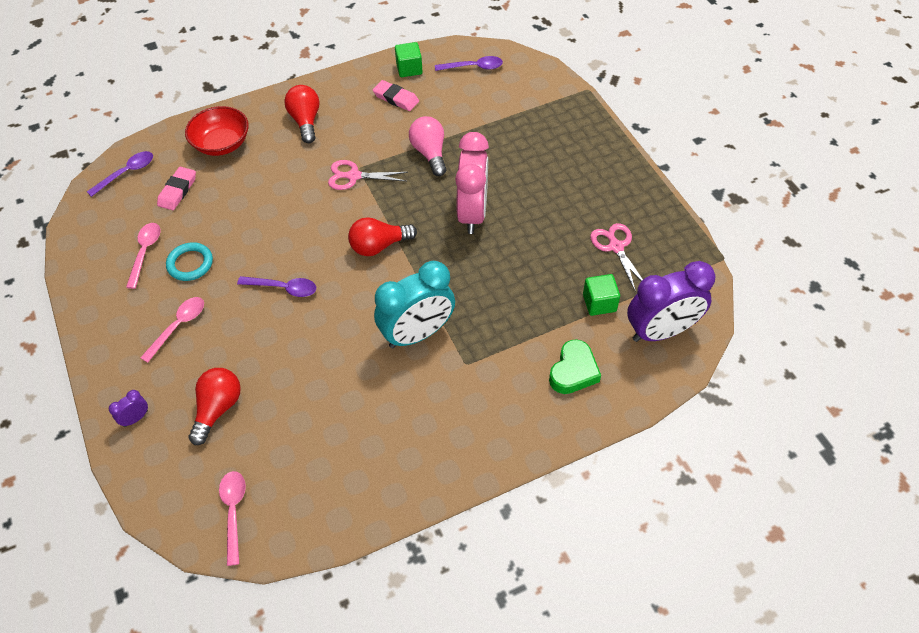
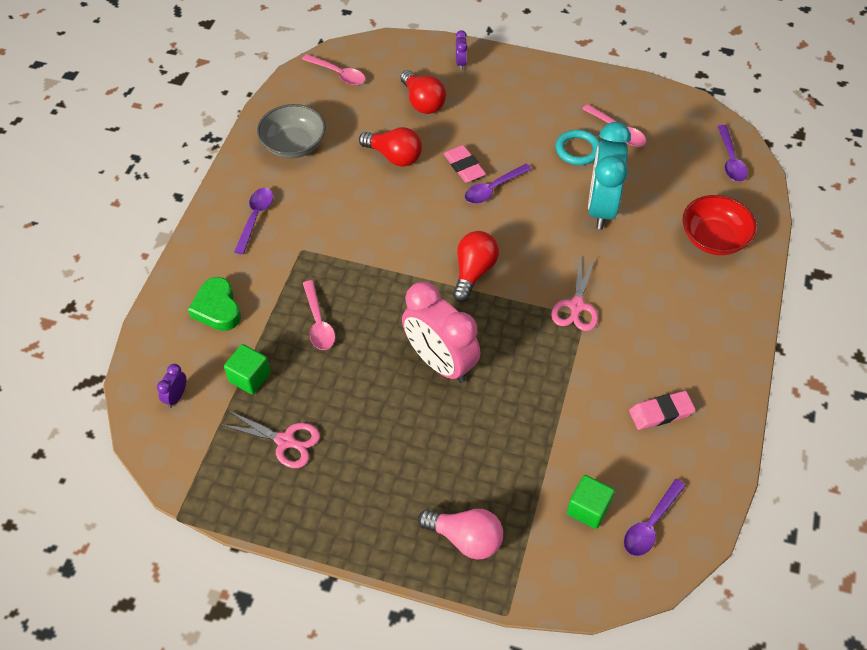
camera: 130 degrees right, 0 degrees up
(177, 191) = (675, 181): pink eraser -> pink eraser (464, 166)
(178, 326) = (519, 116): pink spoon -> pink spoon (318, 322)
(305, 121) = (691, 316): red light bulb -> red light bulb (394, 156)
(353, 176) = (576, 306): pink scissors -> pink scissors turned 150 degrees clockwise
(362, 468) = (294, 145): none -> grey bowl
(409, 69) = (702, 458): green cube -> green cube (588, 509)
(417, 334) = (360, 239): turquoise clock -> turquoise clock (601, 207)
(430, 153) = (550, 384): pink light bulb -> pink light bulb (465, 538)
(468, 423) = (255, 218): none -> purple spoon
(661, 331) = (176, 396): purple clock -> purple clock, size x0.40

